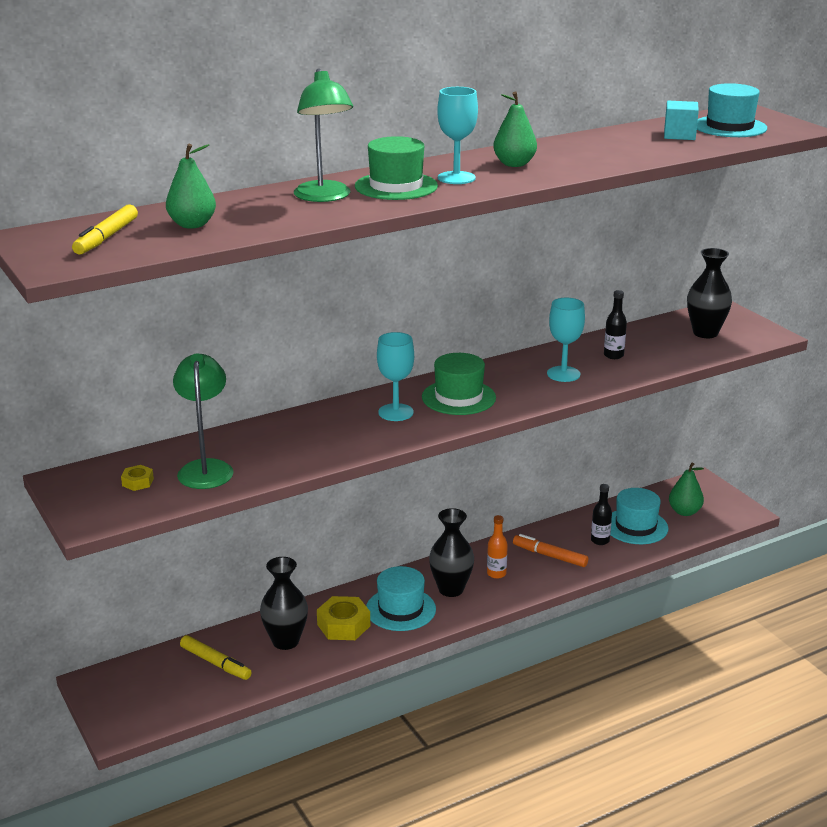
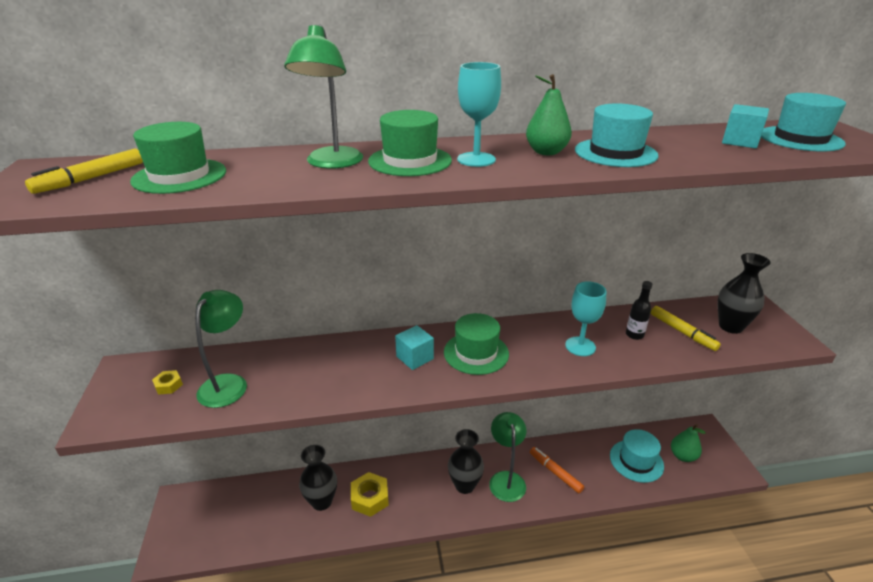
camera: 20 degrees right, 5 degrees up
(192, 225) = (179, 176): green pear -> green hat
(215, 663) = (263, 508): yellow marker -> yellow marker (682, 332)
(395, 412) = (415, 357): turquoise goblet -> turquoise cube
(400, 609) = (418, 494): turquoise hat -> turquoise hat (615, 153)
(496, 573) = (506, 479): orange bottle -> green lamp
(600, 540) = (601, 468): black bottle -> none

